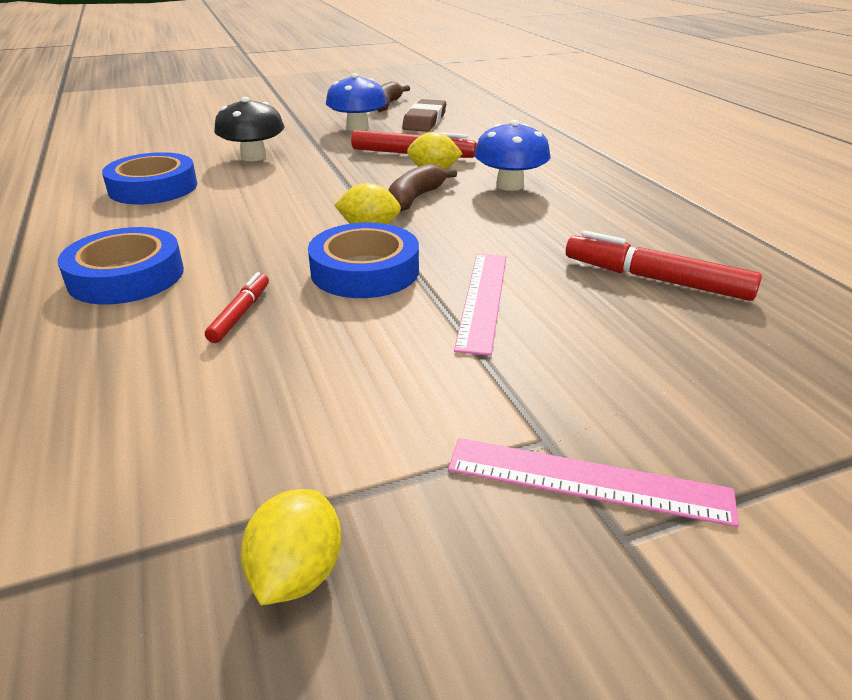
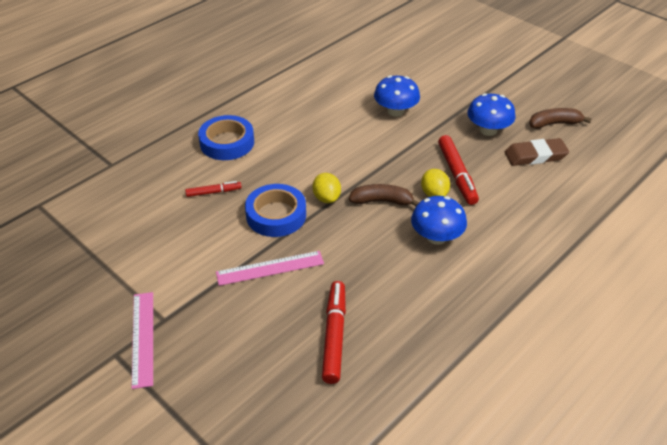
camera: 65 degrees right, 10 degrees up
(153, 188) = (323, 99): blue tape -> none
(253, 157) = (395, 111): black mushroom -> blue mushroom
(297, 573) = (73, 274): yellow lemon -> none

